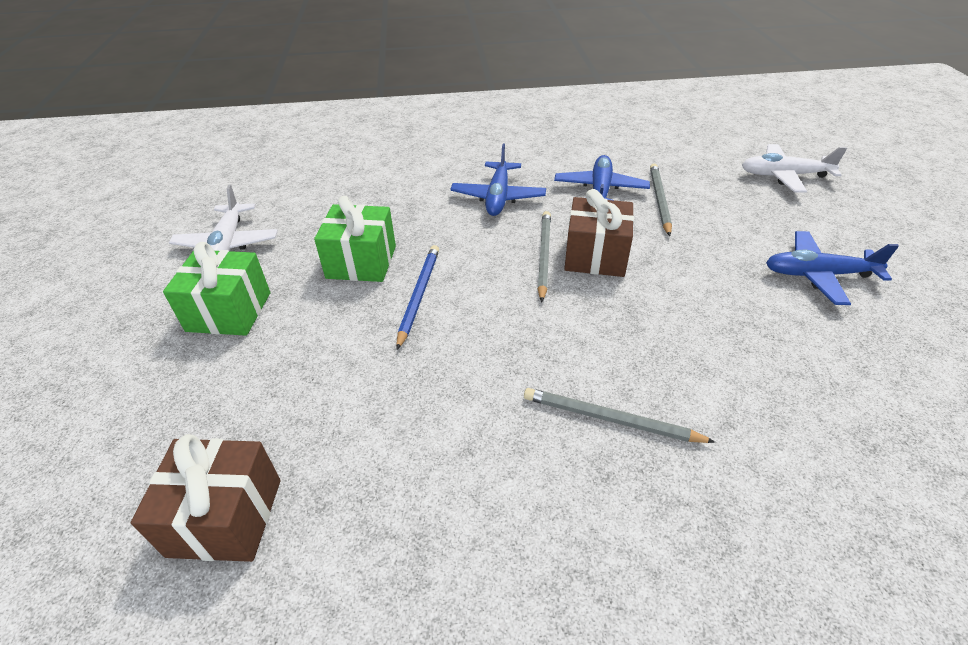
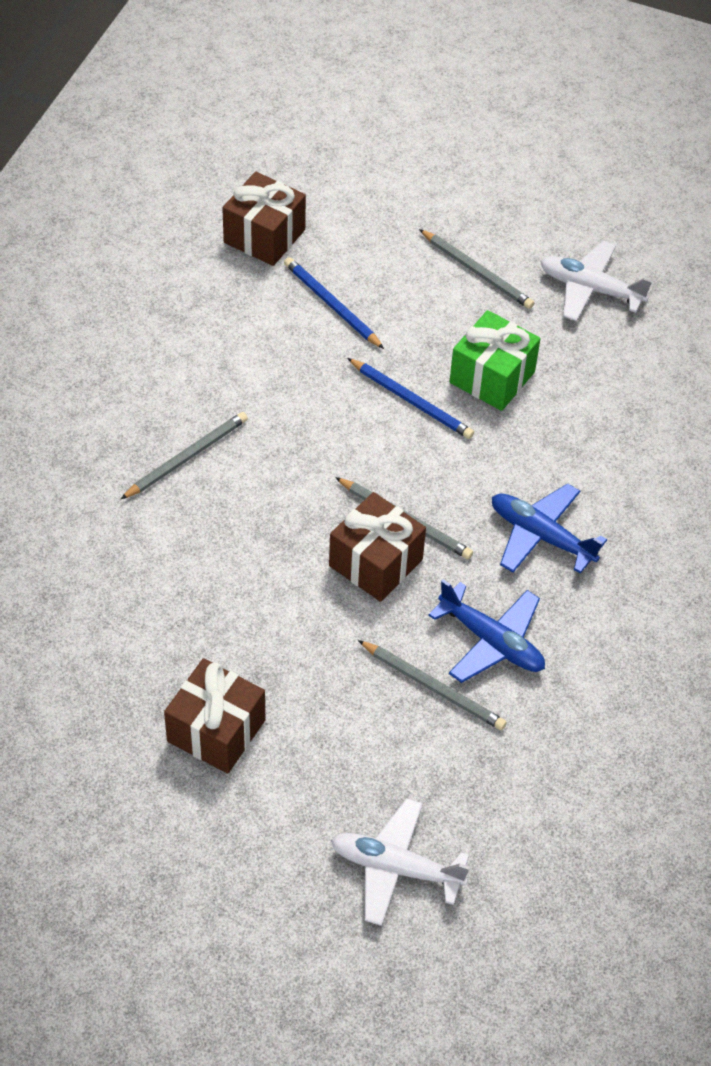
camera: 115 degrees right, 10 degrees up
(229, 312) = (477, 272): green gift -> grey pencil
(323, 397) = (331, 305): none -> blue pencil
(784, 176) = (396, 868): white plane -> white plane turned 105 degrees counterclockwise
(818, 275) = (216, 731): blue plane -> brown gift

